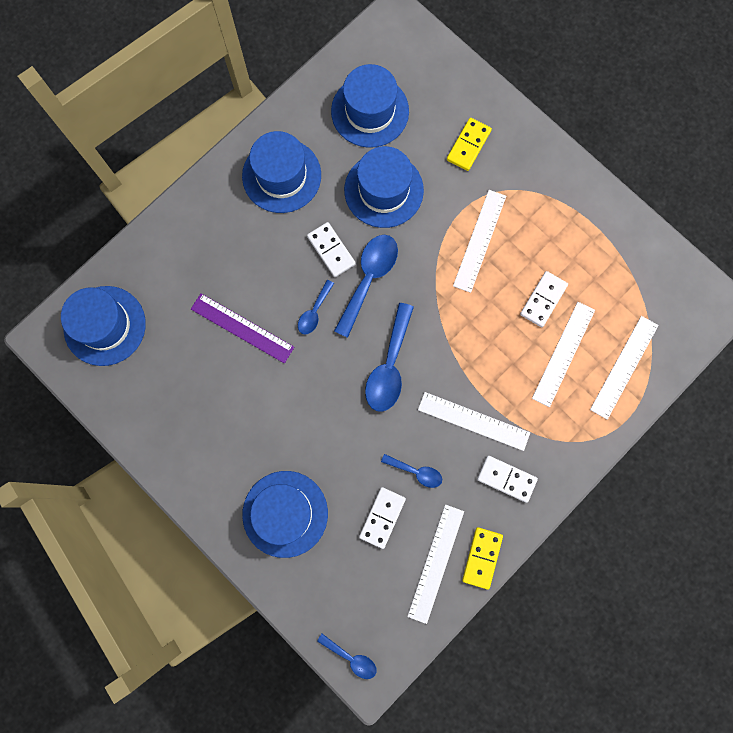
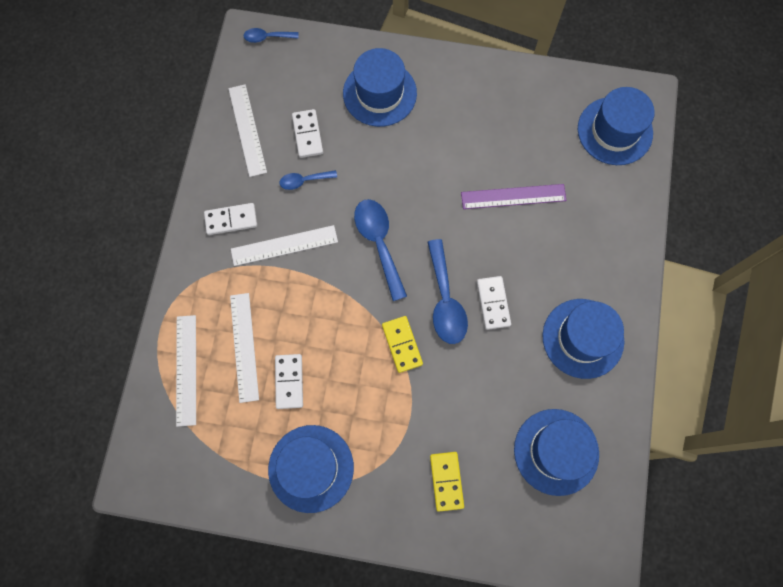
camera: 145 degrees right, 5 degrees down
(314, 312) = (468, 245): blue spoon -> none
(331, 250) = (493, 303): white domino -> white domino turned 60 degrees clockwise
(383, 190) = (489, 385): blue hat -> blue hat (311, 468)
(479, 240) = (376, 397): white ruler -> none
(482, 557) = (215, 154): yellow domino -> yellow domino (402, 344)

